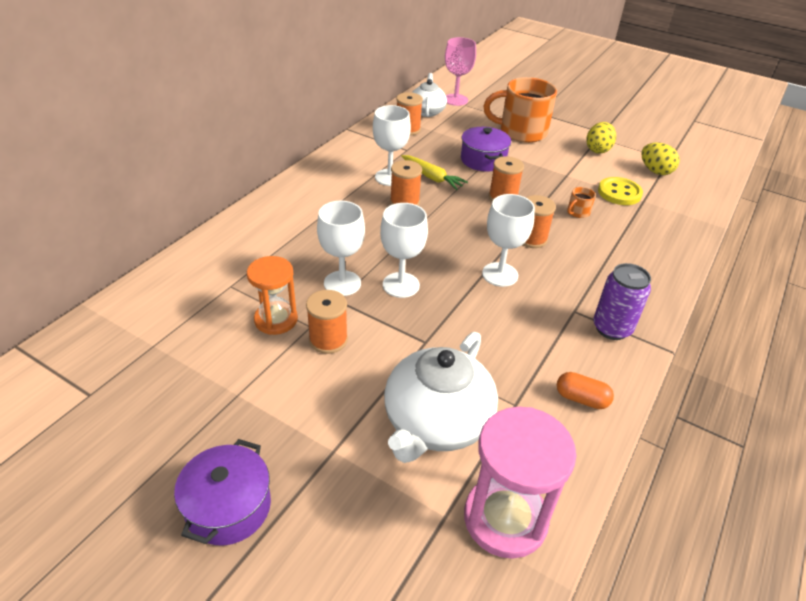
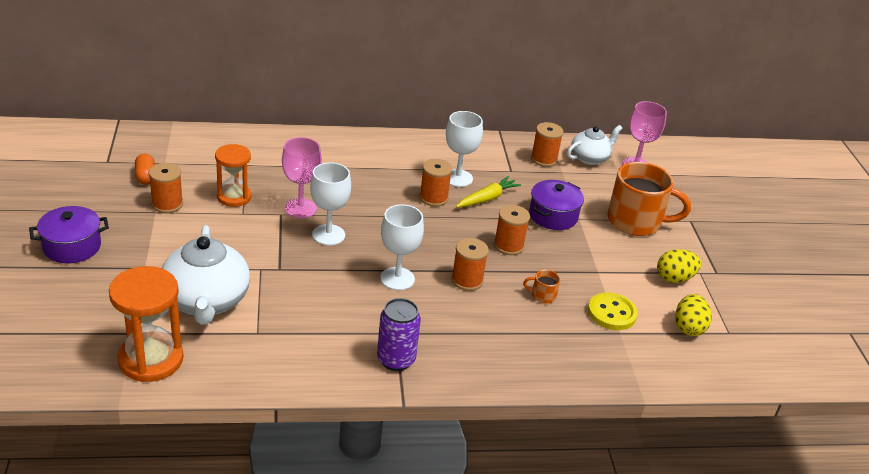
camera: 50 degrees right, 5 degrees down
(328, 340) = (237, 226): orange spool -> orange spool (167, 204)
(342, 283) = (300, 208): white goblet -> pink goblet
(432, 177) = (487, 198): yellow carrot -> yellow carrot turned 135 degrees counterclockwise
(436, 422) = (206, 301): white teapot -> white teapot turned 90 degrees counterclockwise
(505, 518) = (151, 359): pink hourglass -> orange hourglass
(521, 132) = (636, 221): orange mug -> orange mug turned 135 degrees clockwise
(581, 399) = (295, 364): orange capsule -> orange capsule (145, 177)

